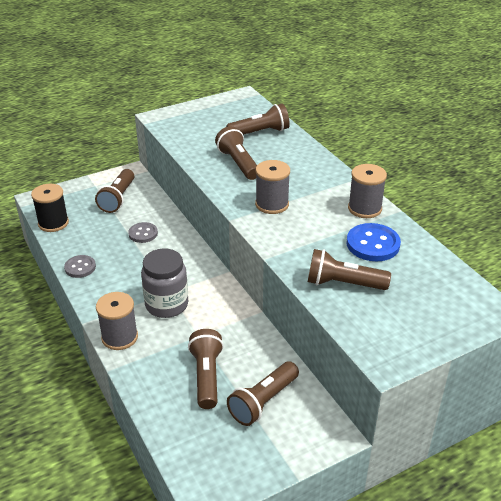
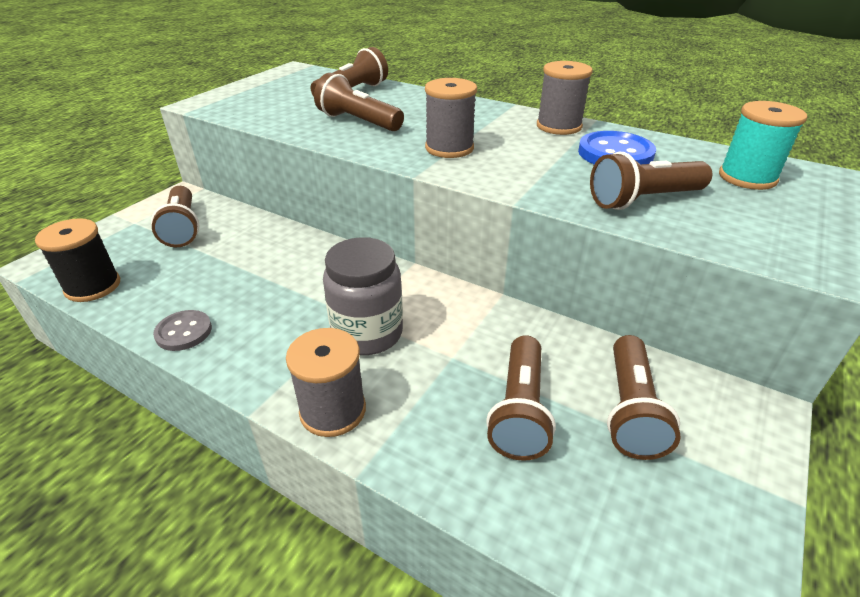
camera: 30 degrees left, 0 degrees up
(143, 233) = (254, 257): grey button -> none
(206, 376) = (520, 410): brown flashlight -> brown flashlight turned 135 degrees counterclockwise
(435, 293) = (747, 177): none -> turquoise spool

